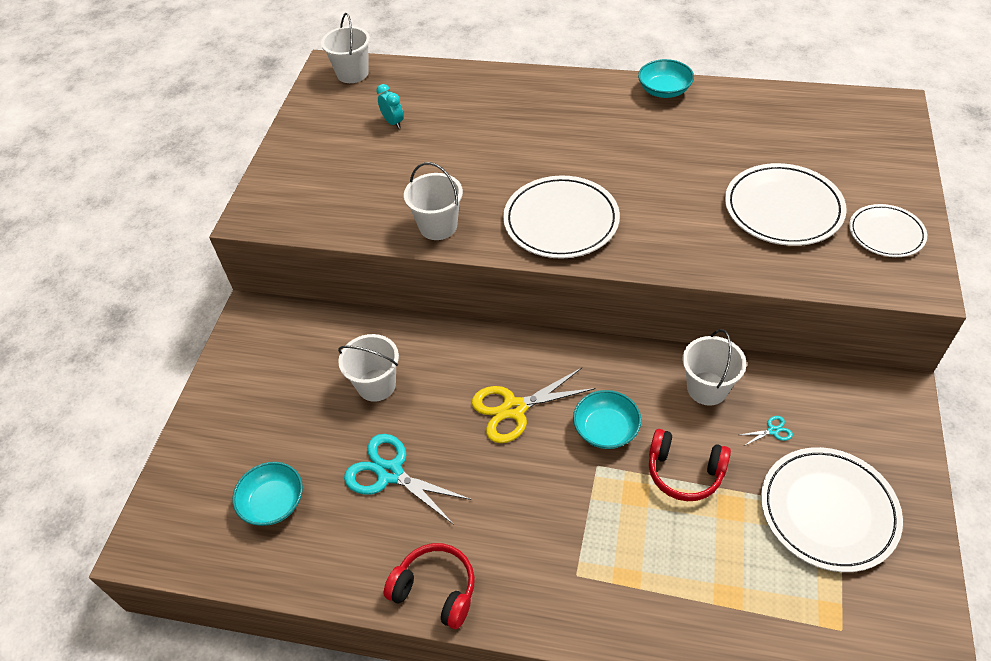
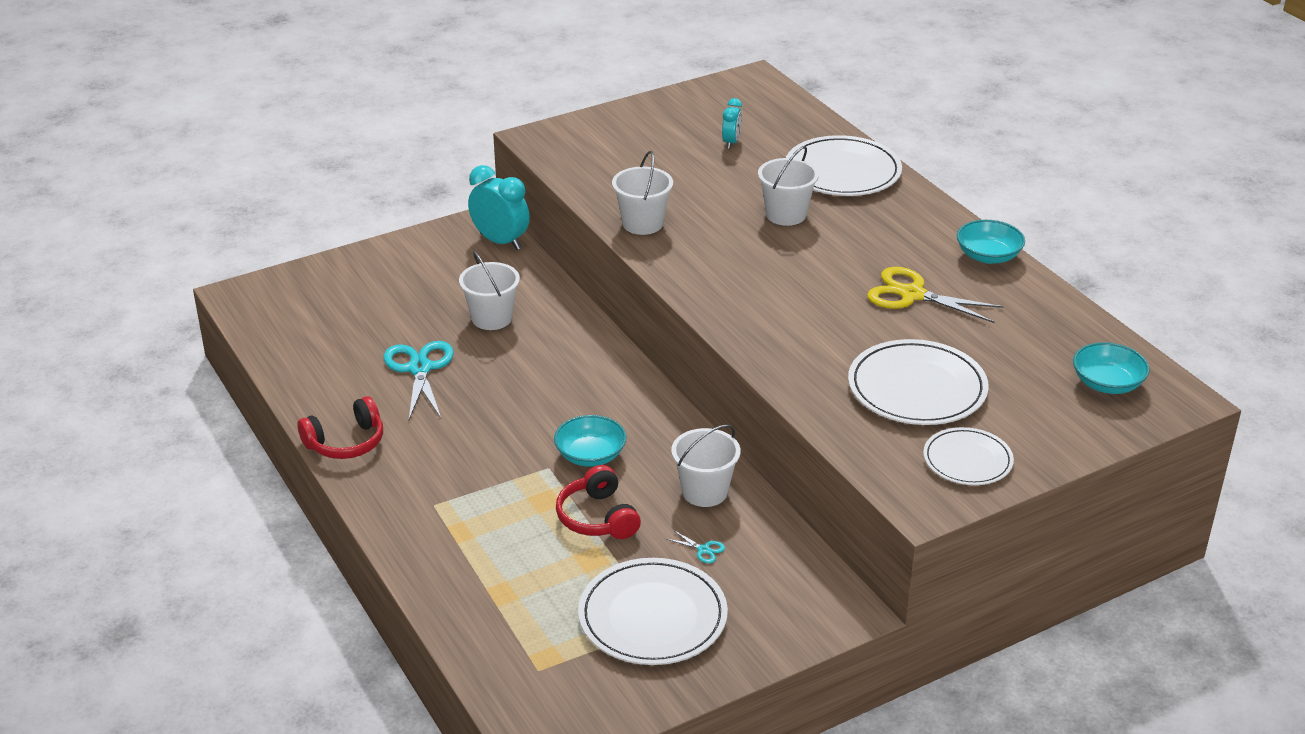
camera: 45 degrees right, 15 degrees down
(273, 503) = (333, 330): turquoise bowl -> turquoise bowl (1107, 383)
(287, 319) = (500, 241): none -> turquoise clock
(352, 73) = (762, 93): white bucket -> white bucket (786, 214)
(435, 590) = (346, 442): red headphones -> red headphones turned 75 degrees clockwise
(514, 409) = (553, 397): yellow scissors -> yellow scissors (912, 295)
(561, 221) = (732, 278): white plate -> white plate (842, 171)

